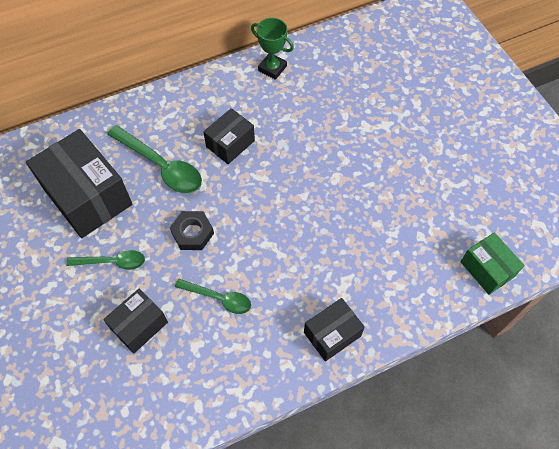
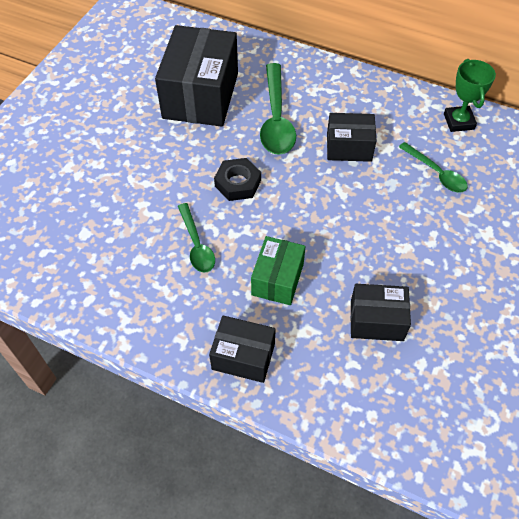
camera: 50 degrees right, 5 degrees down
(112, 262) = (160, 151): green spoon -> green spoon (436, 173)
(139, 325) = (123, 208): black box -> black box (376, 320)
(487, 269) = (450, 454): green box -> green box (277, 279)

